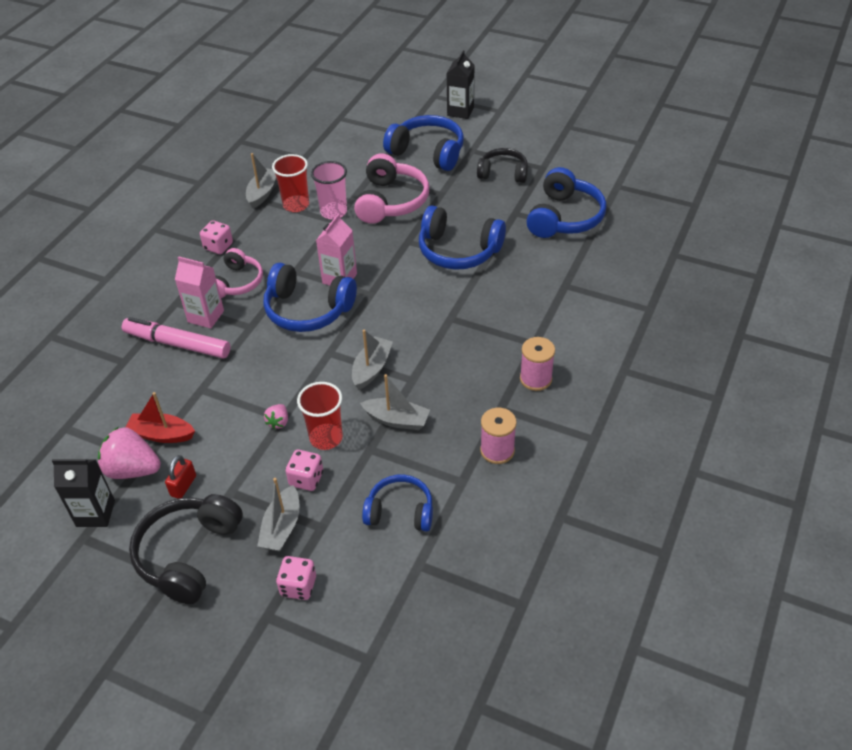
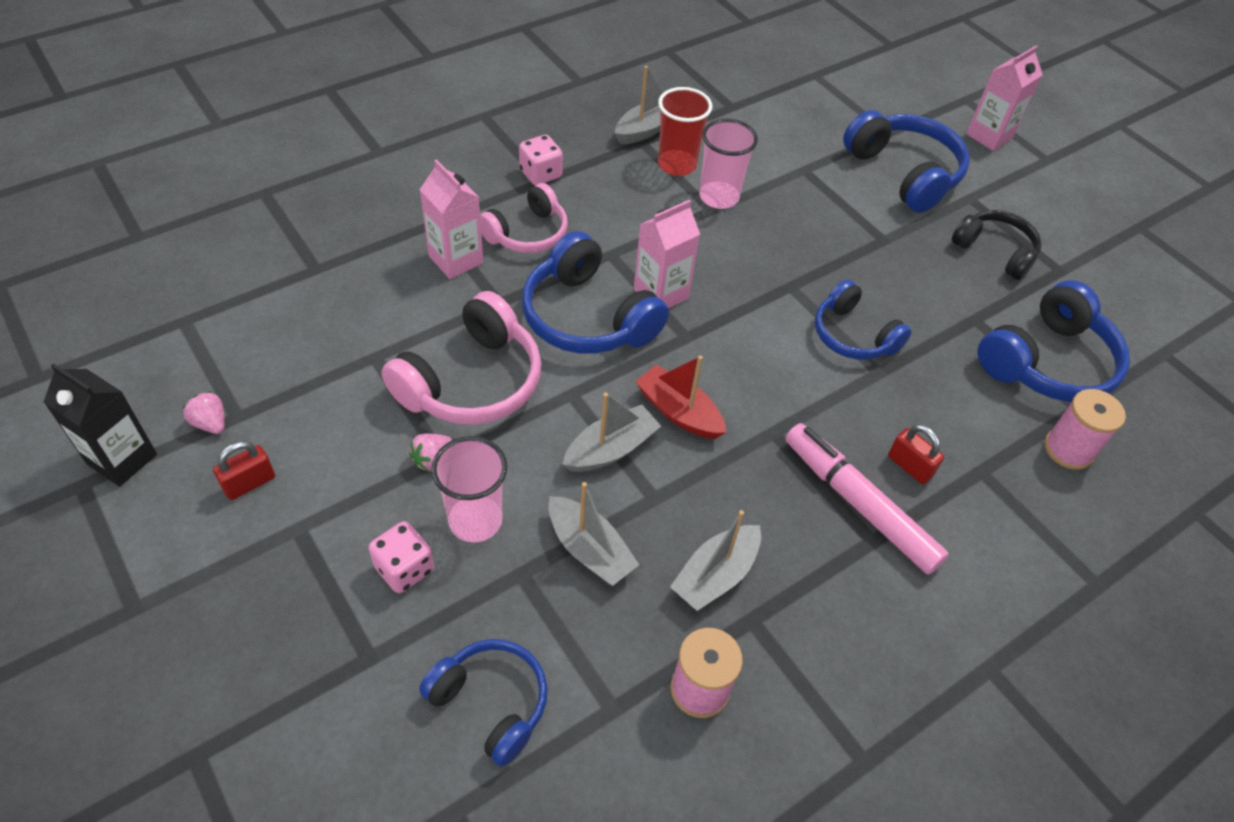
camera: 25 degrees right, 5 degrees up
(132, 469) = (210, 423): pink strawberry -> pink strawberry, size x0.49
(161, 434) = (281, 393): red boat -> red boat (679, 412)
(178, 344) = (395, 280): pink marker -> pink marker (859, 505)
(188, 554) = (177, 590): black headphones -> none
(282, 527) = (319, 624): grey boat -> grey boat (715, 575)
(298, 586) = (270, 735): pink dice -> none
(326, 438) = (475, 520): red cup -> pink cup
(391, 201) = (806, 218): pink headphones -> pink headphones (472, 381)
(458, 251) = (853, 335): blue headphones -> blue headphones, size x0.65
(460, 111) = (989, 136): black carton -> pink carton
(529, 300) = (909, 466): none -> red padlock
(535, 379) = (837, 601): pink spool -> pink spool (1068, 449)

